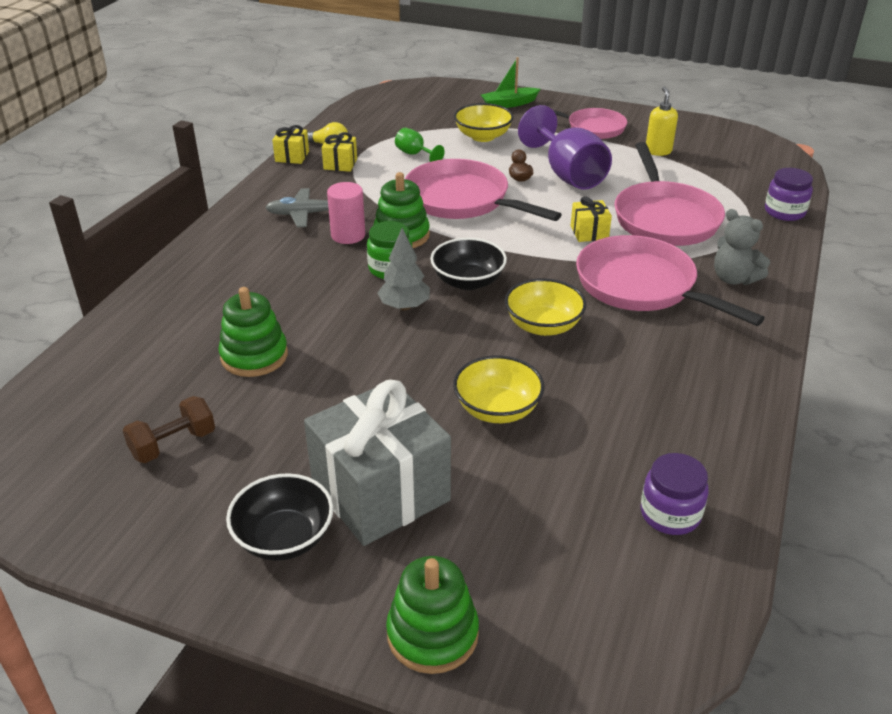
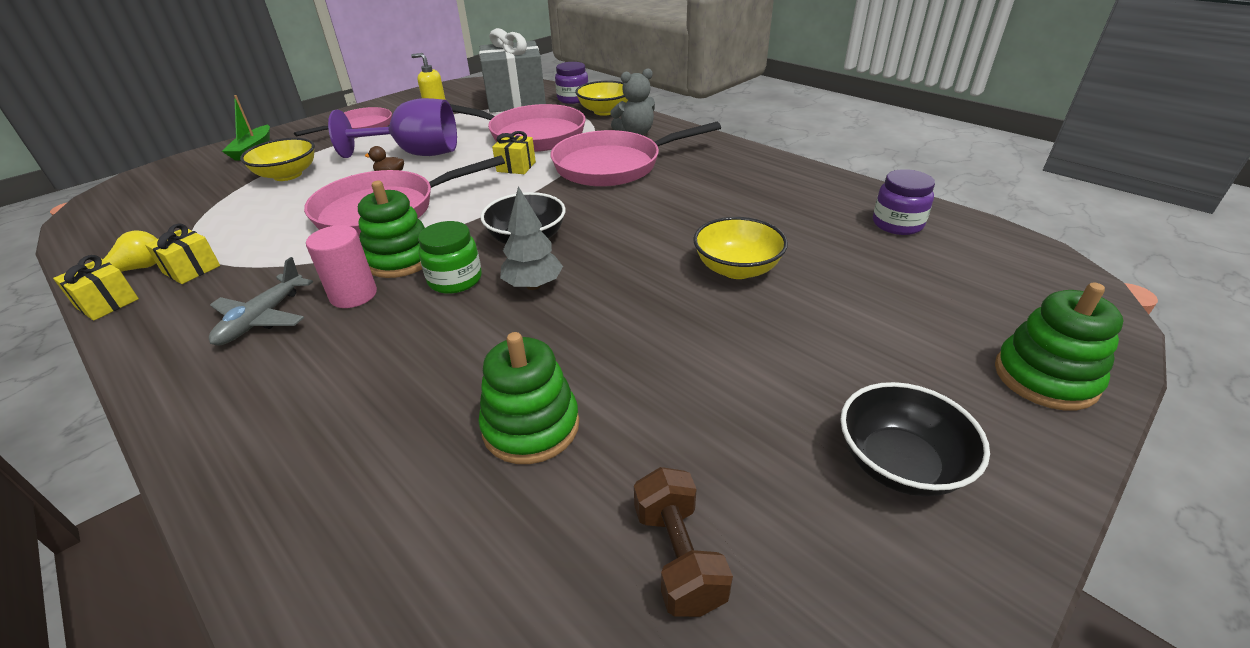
camera: 65 degrees left, 0 degrees up
(380, 492) = (835, 368): grey gift -> grey gift (516, 101)
(415, 154) = (256, 217): green goblet -> none
(543, 326) = (631, 218): yellow bowl -> yellow bowl (605, 111)

